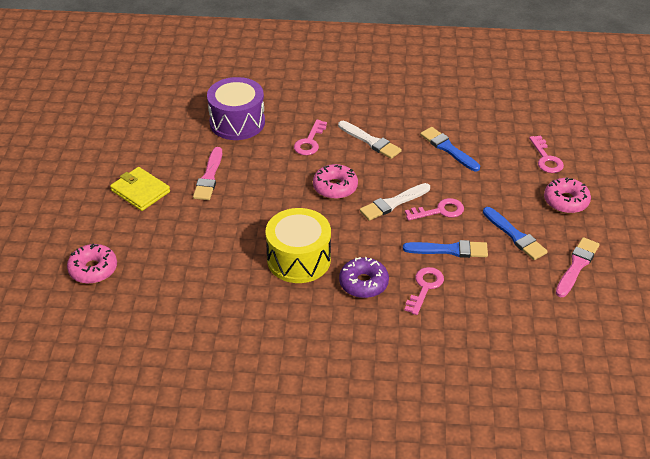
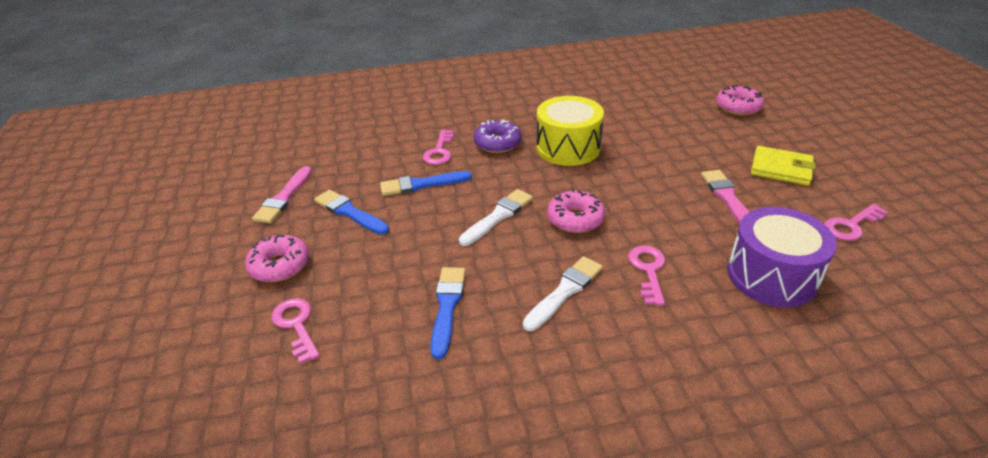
camera: 165 degrees right, 5 degrees down
(370, 141) = (564, 291): white brush -> white brush turned 105 degrees clockwise
(439, 211) = (441, 219): pink key -> pink key (851, 225)
(448, 149) = (447, 307): blue brush -> blue brush turned 120 degrees counterclockwise

